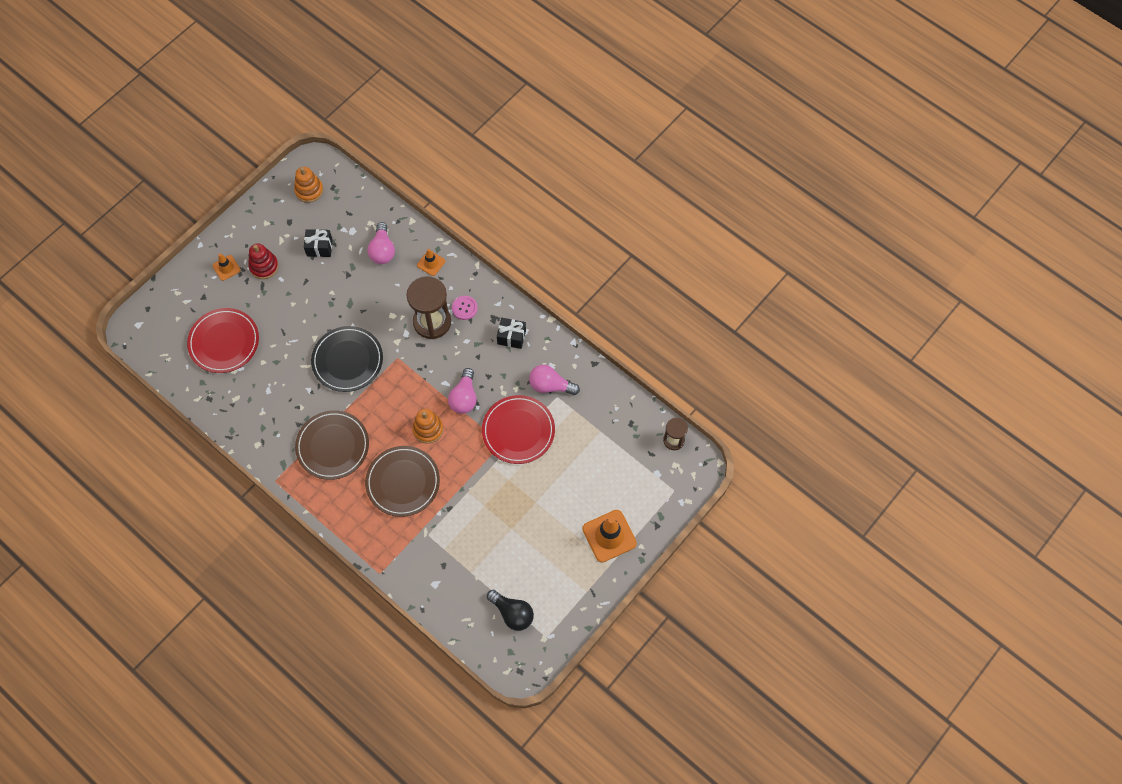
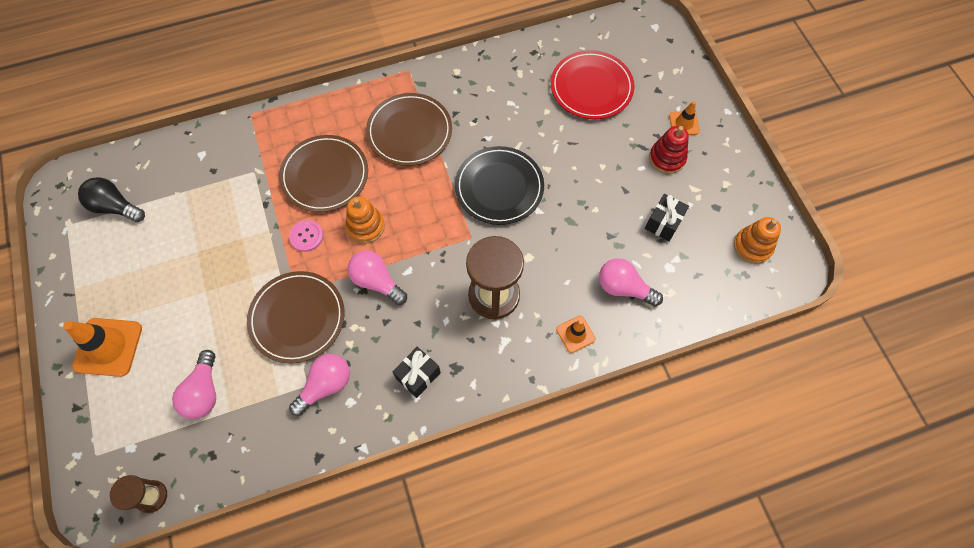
camera: 120 degrees right, 0 degrees up
(464, 308) = (490, 341): pink button -> pink button (306, 236)
(512, 613) = (115, 207): black light bulb -> black light bulb turned 45 degrees clockwise
(518, 431) = (297, 318): red plate -> brown plate
(599, 454) = (204, 392): none -> pink light bulb

